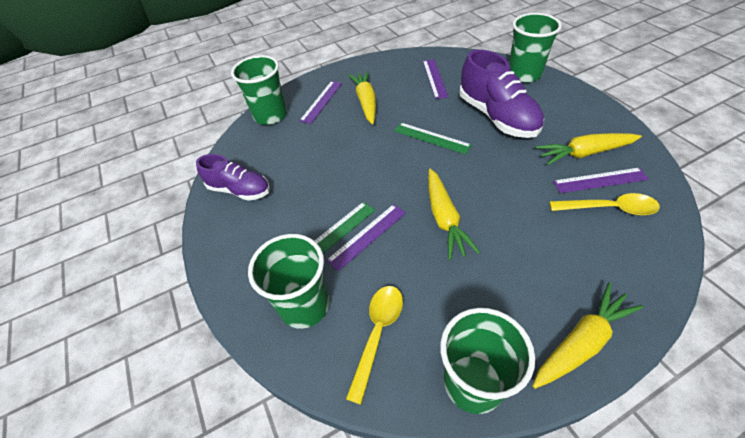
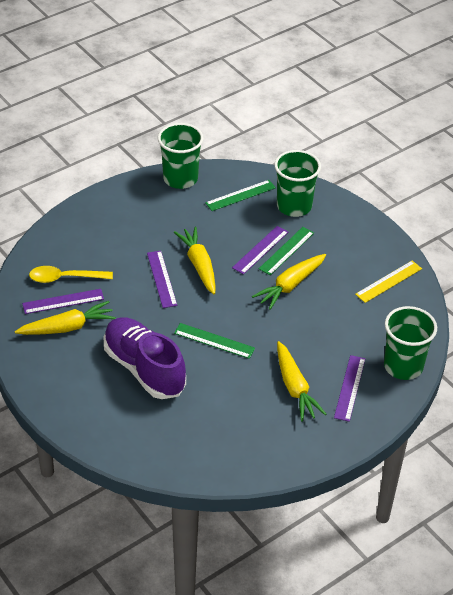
camera: 165 degrees right, 5 degrees down
(239, 190) = (388, 281): purple shoe -> yellow ruler
(377, 334) = (240, 195): yellow spoon -> green ruler
(434, 78) = (215, 427): purple ruler -> purple ruler (161, 279)
(524, 74) = (103, 435): green cup -> none
(581, 342) = (113, 199): yellow carrot -> yellow carrot (290, 285)

